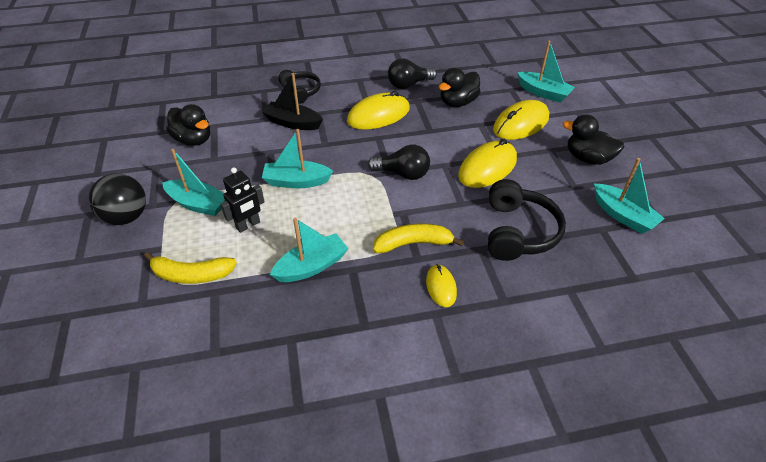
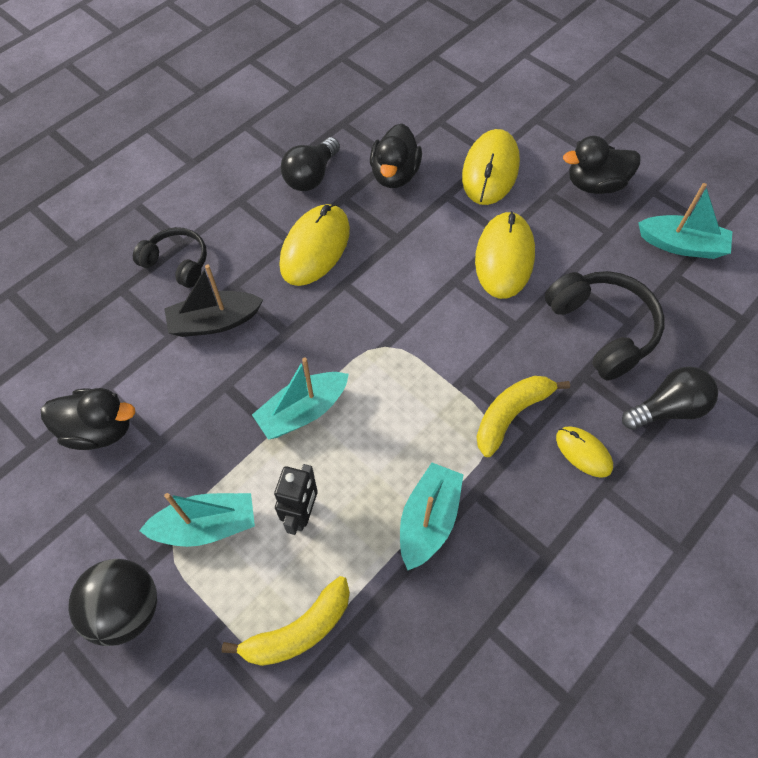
camera: 35 degrees left, 15 degrees up
(402, 174) = (419, 322): black light bulb -> black light bulb (667, 408)
(543, 93) = (479, 108): turquoise boat -> none

